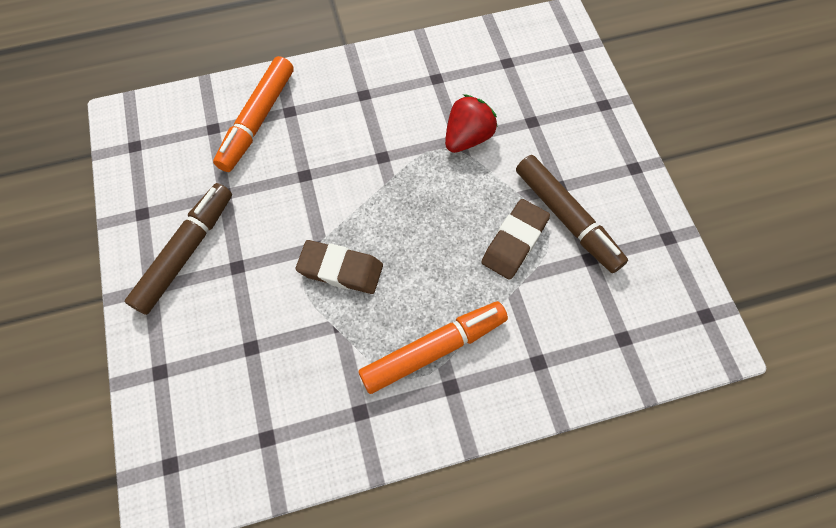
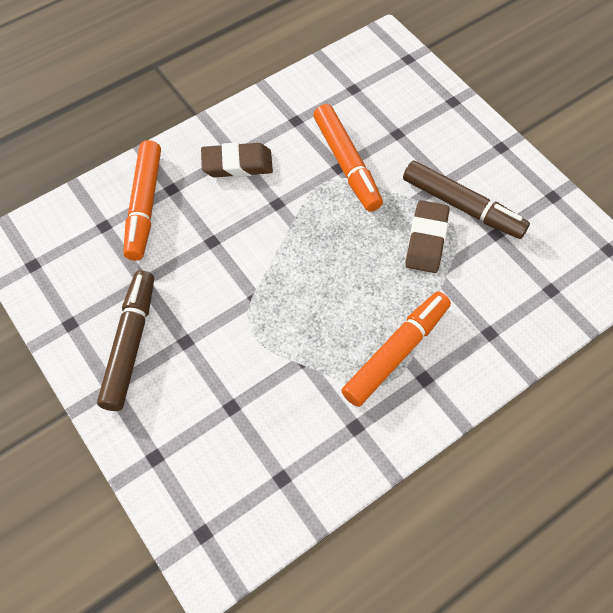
camera: 20 degrees left, 5 degrees down
(340, 269) = (283, 312): brown eraser -> brown eraser (237, 164)
(467, 137) = (347, 164): red strawberry -> orange marker

